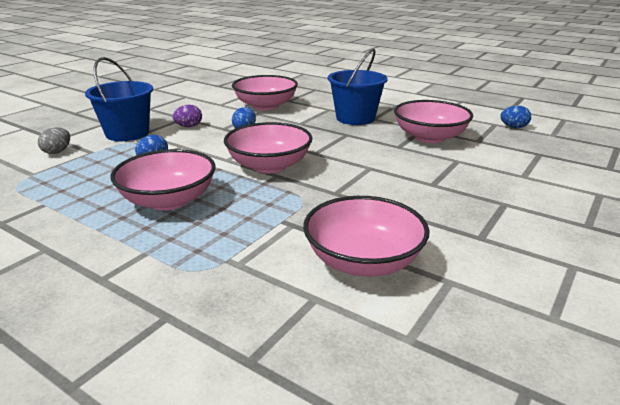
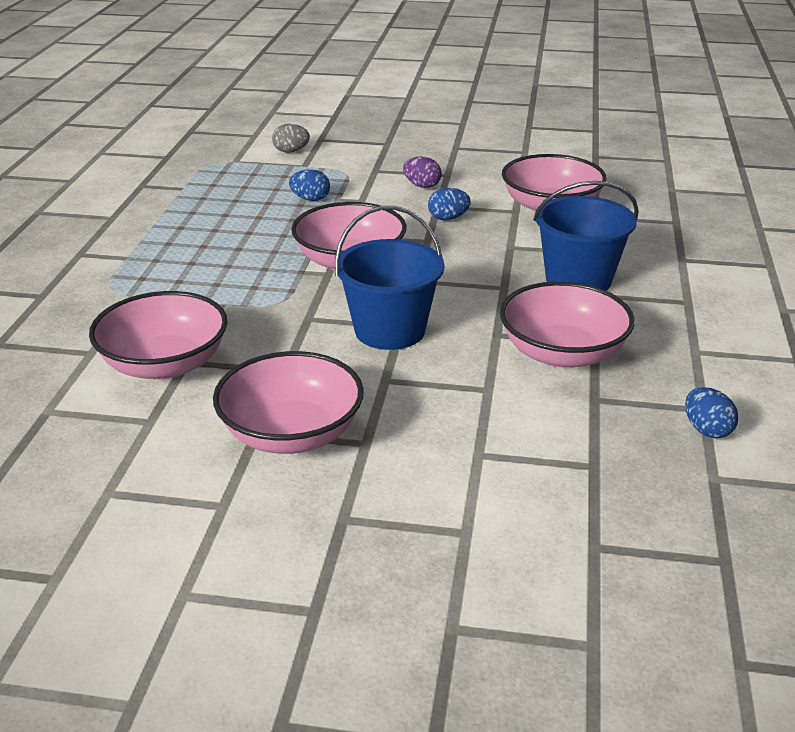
camera: 65 degrees right, 5 degrees up
(127, 133) = (368, 163): blue bucket -> blue bucket (390, 330)
(168, 200) = (225, 236): pink bowl -> pink bowl (291, 434)

